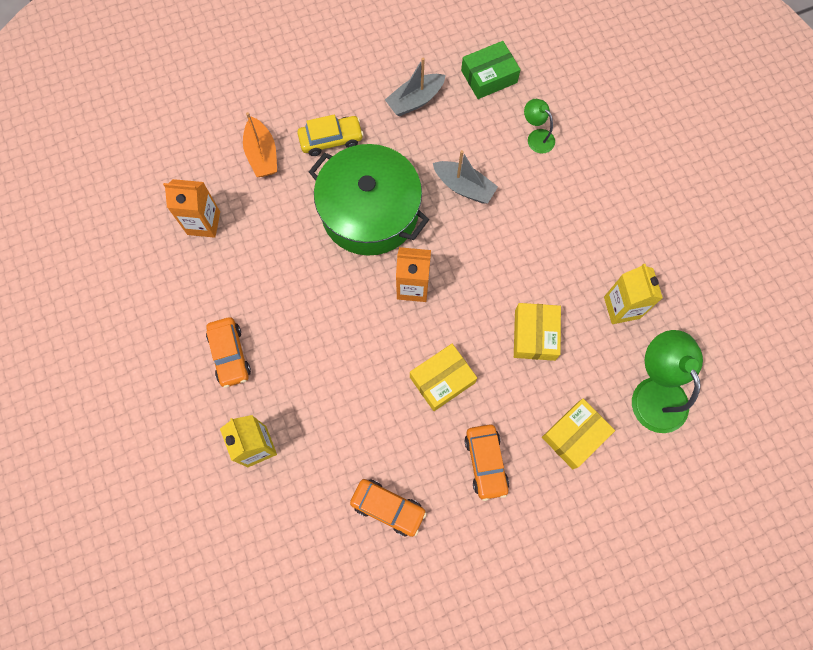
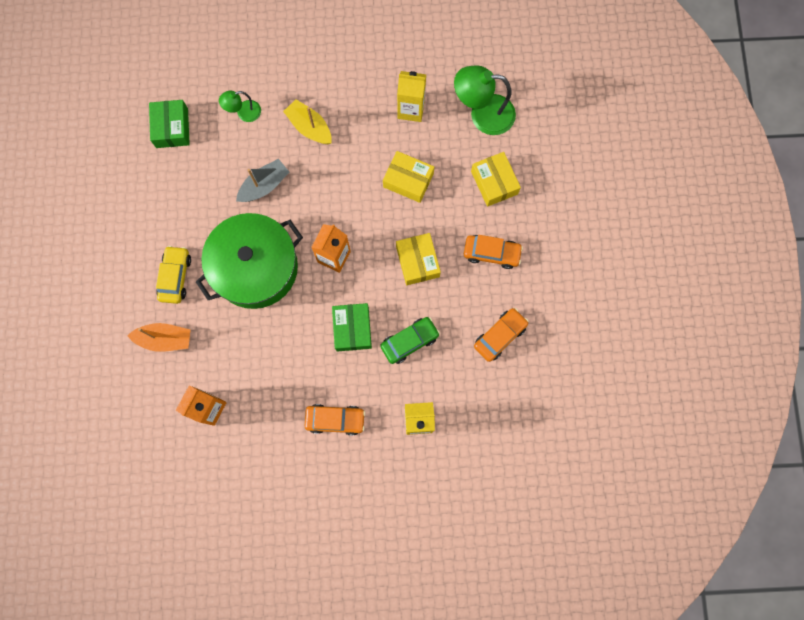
camera: 70 degrees left, 5 degrees up
(337, 336) = (352, 329): none -> green box
(345, 404) = (409, 341): none -> green car
(415, 100) = (168, 195): grey boat -> none
(550, 208) = (309, 127): none -> yellow boat

